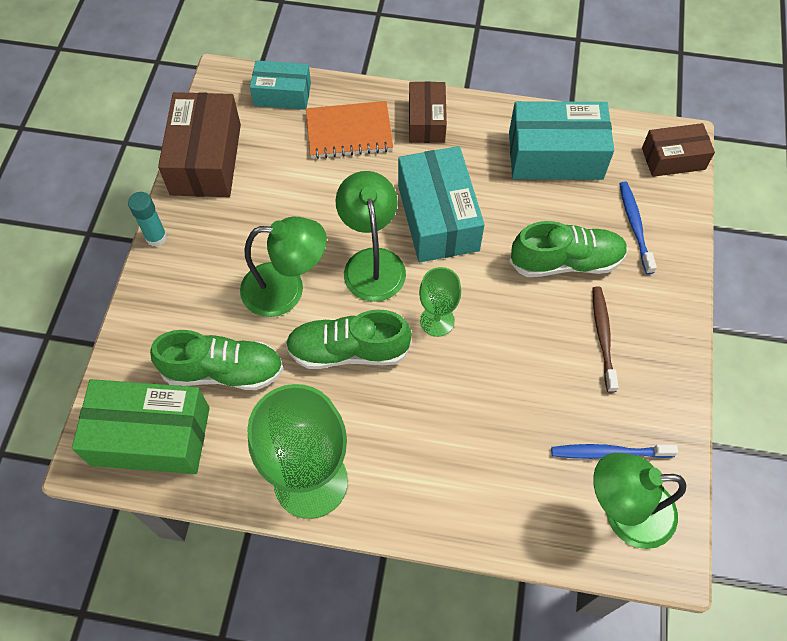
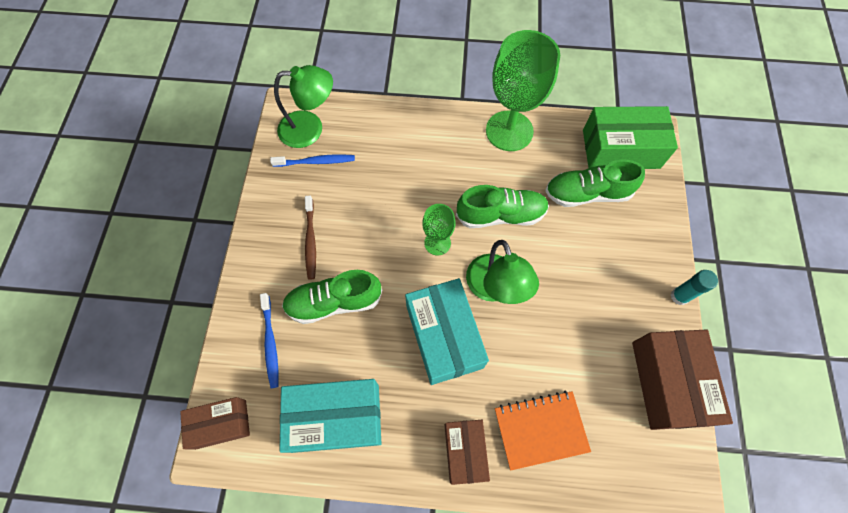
camera: 175 degrees right, 5 degrees up
(282, 94) = (620, 476): turquoise box -> none
(286, 289) = (559, 259): green lamp -> none

